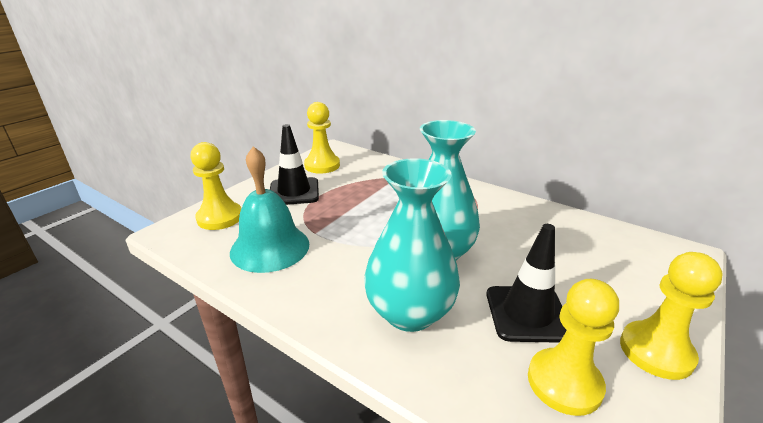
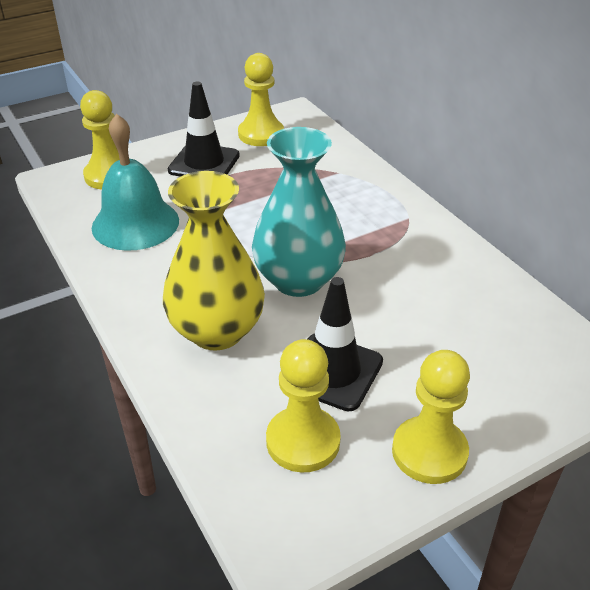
camera: 25 degrees right, 10 degrees up
(410, 312) = (217, 331): turquoise vase -> yellow vase

